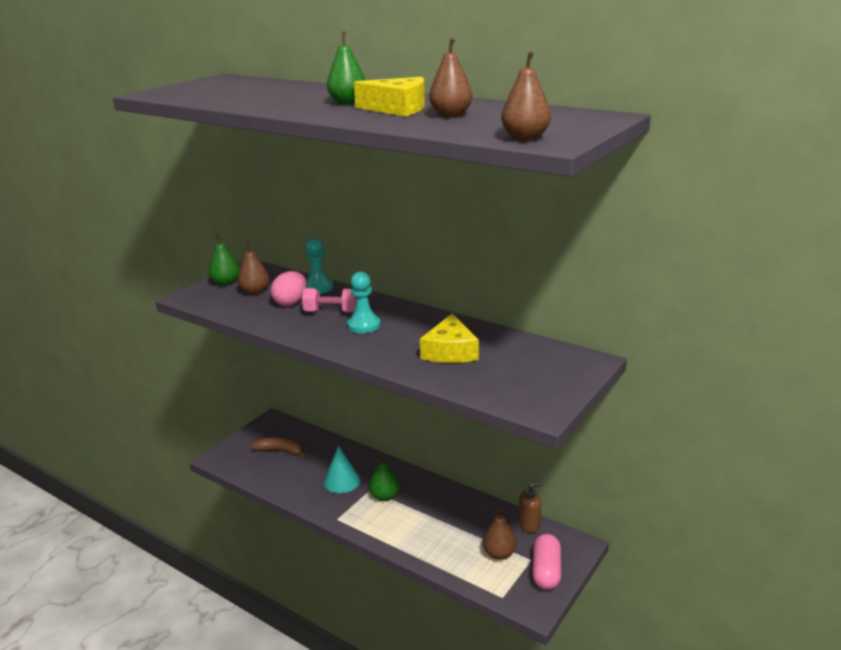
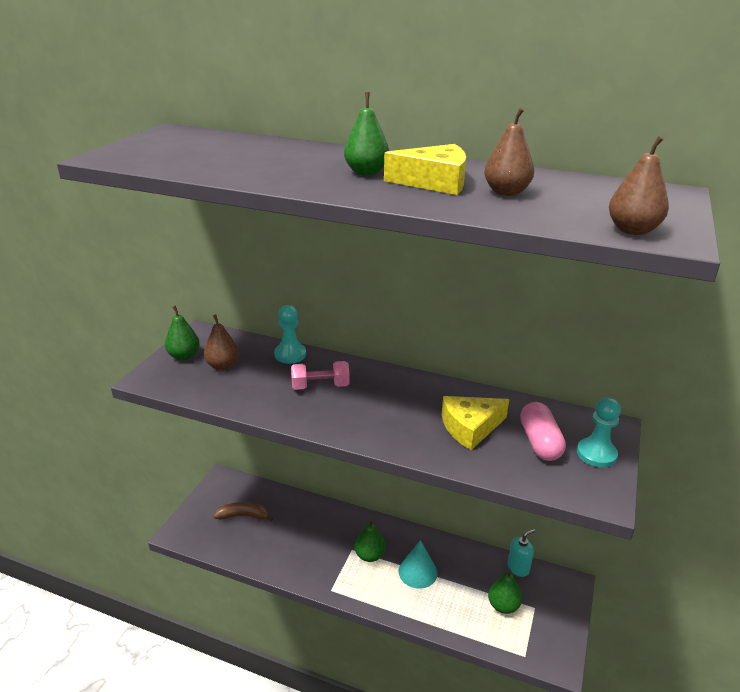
camera: 15 degrees left, 5 degrees up
(291, 302) = (269, 377): pink egg -> none
(342, 481) = (320, 543): turquoise cone -> turquoise cone (418, 572)
(364, 325) = (364, 401): turquoise pawn -> turquoise pawn (596, 454)
(450, 351) = (470, 427): yellow cheese -> yellow cheese turned 75 degrees clockwise
(499, 553) = (503, 605): brown pear -> green pear
(529, 525) = (518, 568): brown soap dispenser -> turquoise soap dispenser
(546, 571) = (553, 618): pink capsule -> pink capsule (539, 442)

